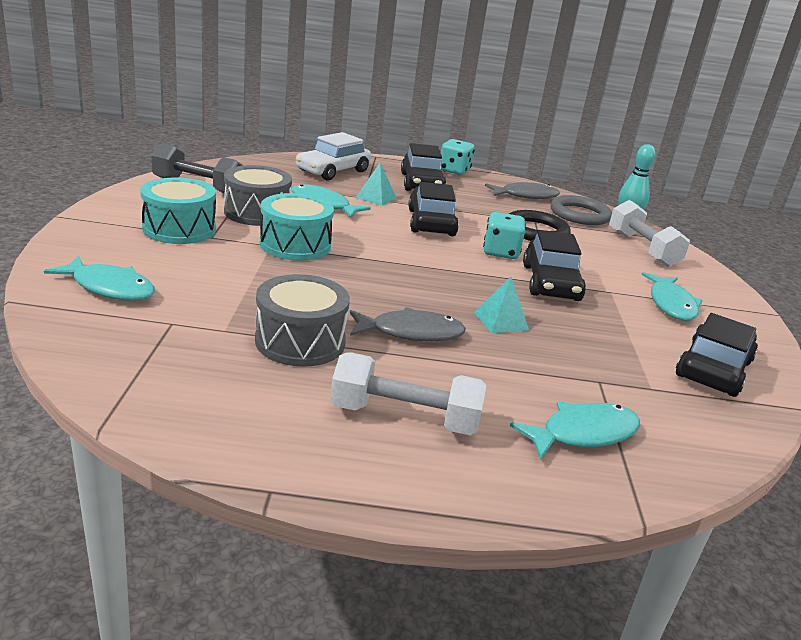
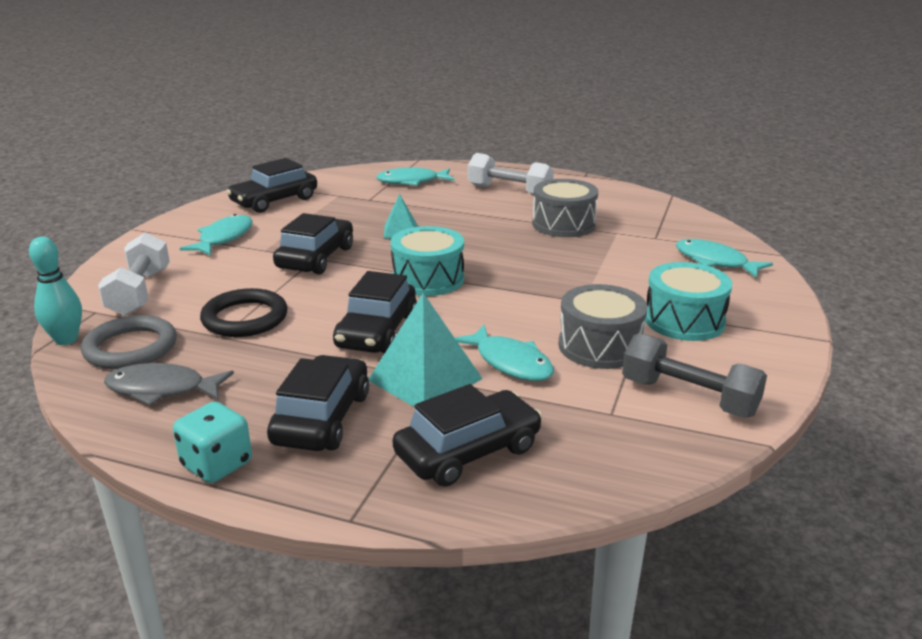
camera: 160 degrees left, 0 degrees up
(295, 245) = (557, 300): turquoise drum -> turquoise drum (428, 279)
(333, 171) = (468, 451): white car -> black car
(376, 197) = (425, 379): turquoise pyramid -> turquoise pyramid, size x1.76
(411, 332) = (480, 226): grey fish -> none
(500, 252) = (329, 290): turquoise dice -> none

